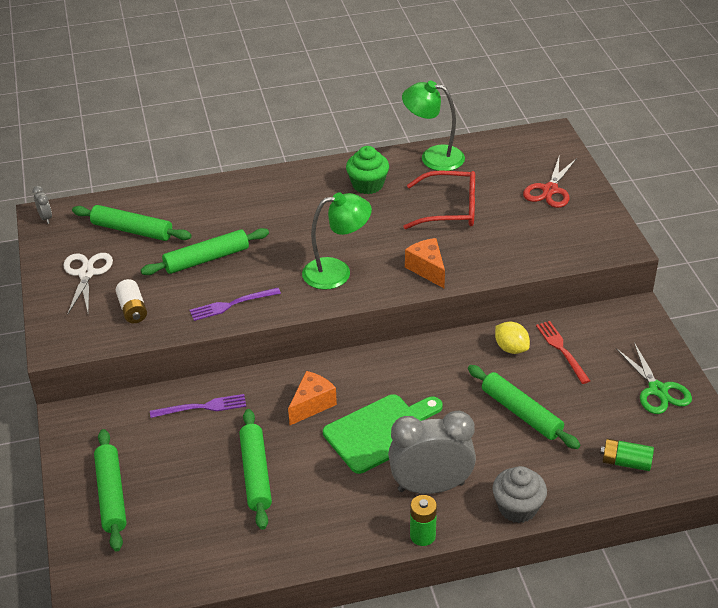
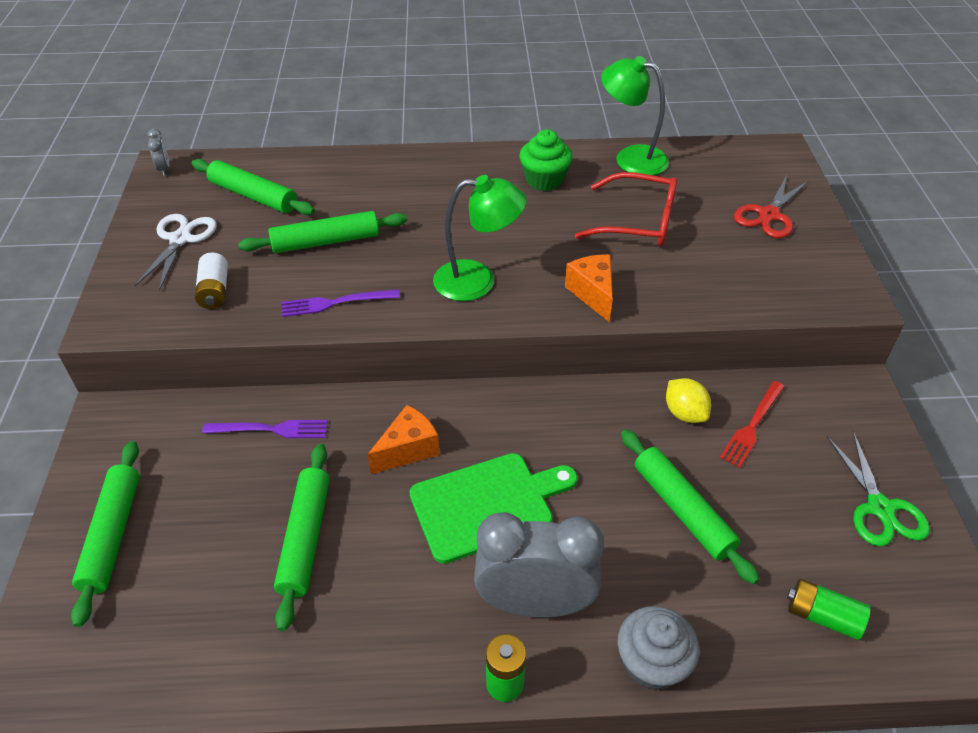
camera: 10 degrees right, 5 degrees up
(561, 350) = (752, 426): red fork -> red fork turned 135 degrees counterclockwise

